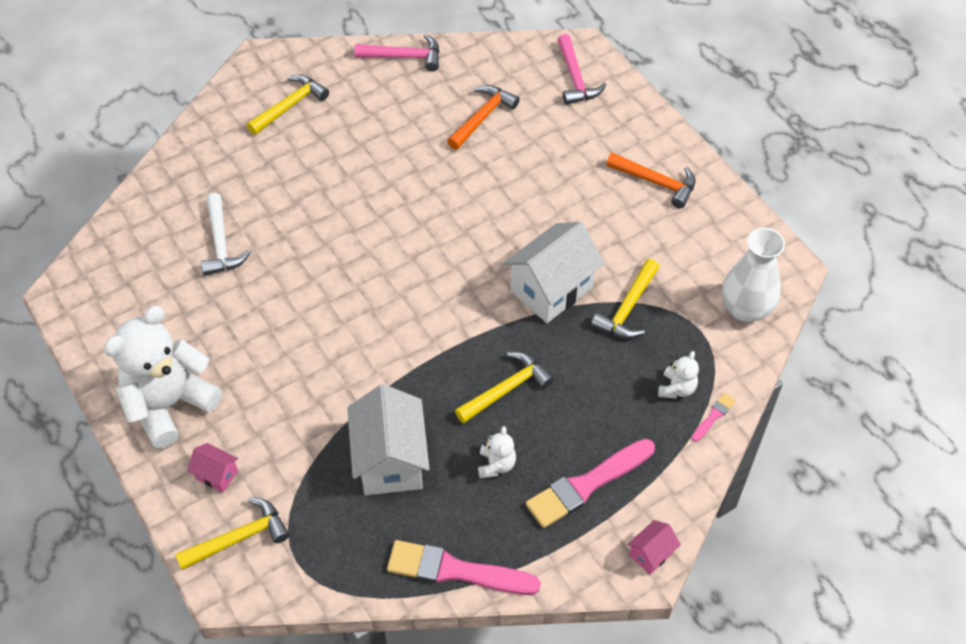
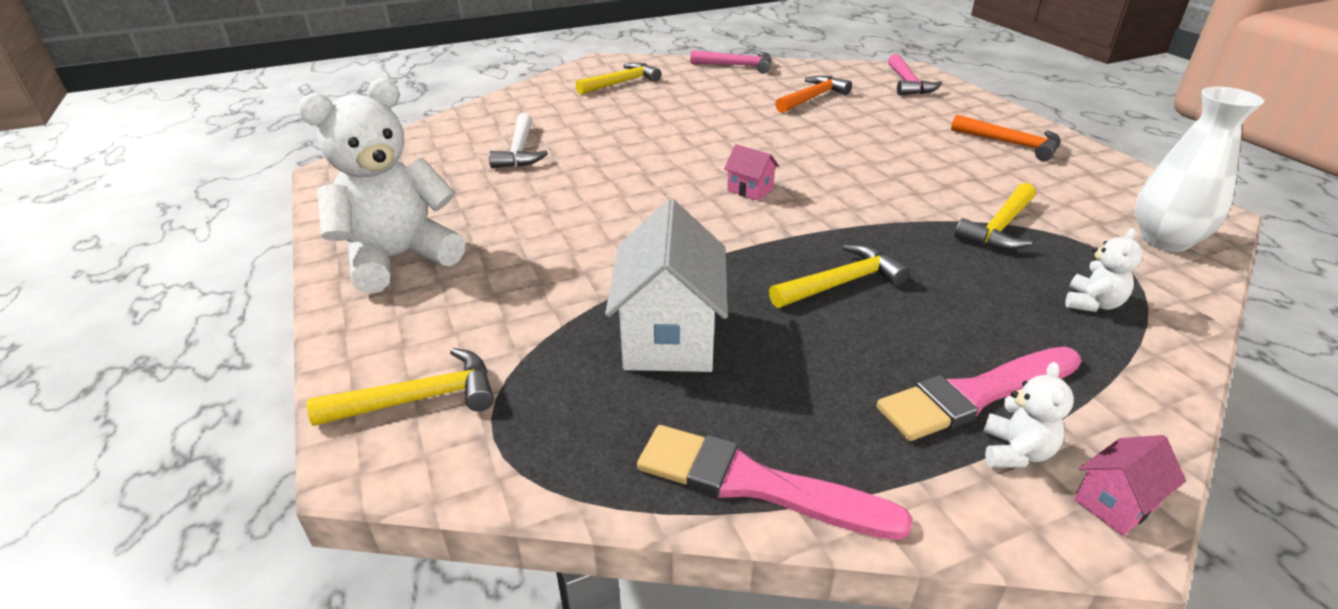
camera: 10 degrees right, 20 degrees down
(216, 475) = (422, 327): pink house -> pink house (750, 190)
(496, 465) = (827, 357): white teddy bear -> white teddy bear (1015, 452)
(551, 289) = (897, 206): white house -> none
(713, 416) = (1162, 337): pink brush -> none

